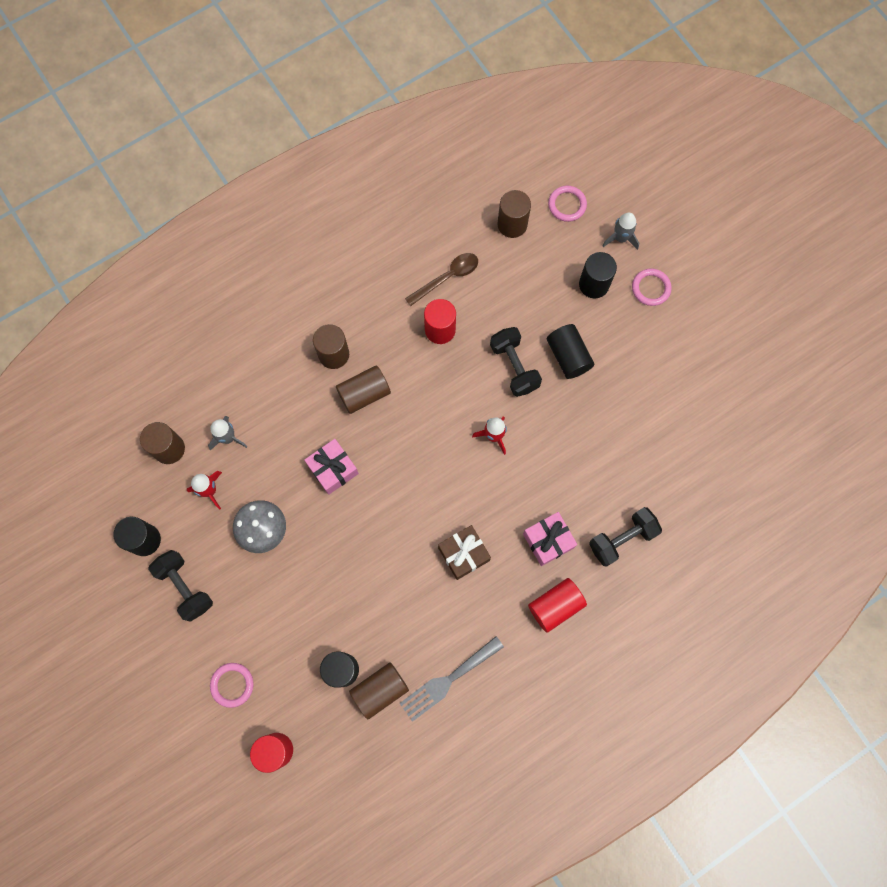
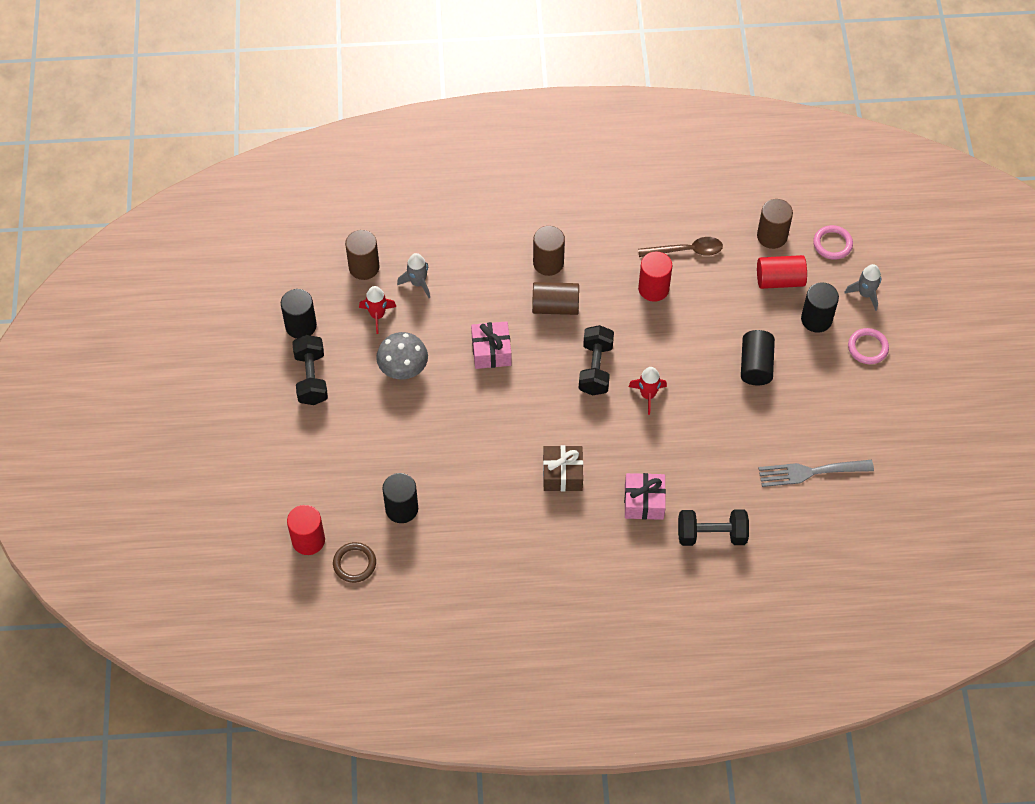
camera: 30 degrees right, 15 degrees down
(232, 685) = (303, 472): pink ring -> none
(331, 748) = (354, 563): none -> brown ring
(380, 690) = (423, 541): brown cylinder -> none
(448, 680) = (486, 564): grey fork -> grey fork (810, 472)
(514, 367) = (701, 350): black dumbbell -> black dumbbell (595, 368)
(555, 606) = (617, 556): red cylinder -> red cylinder (780, 280)

